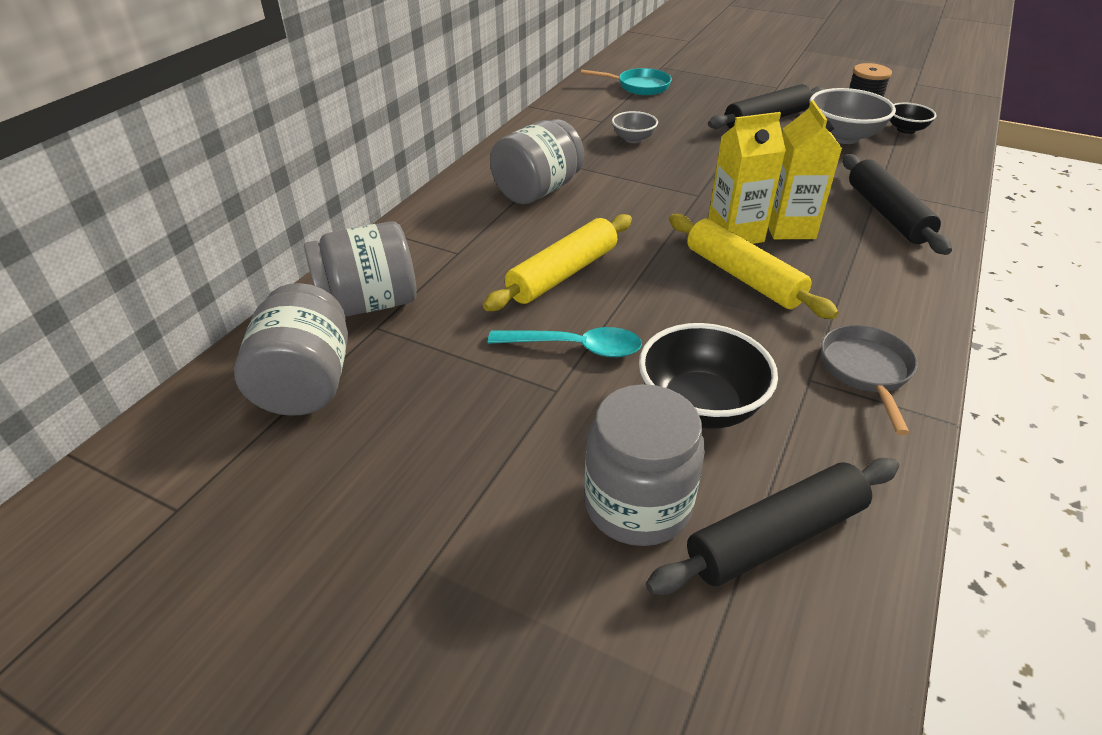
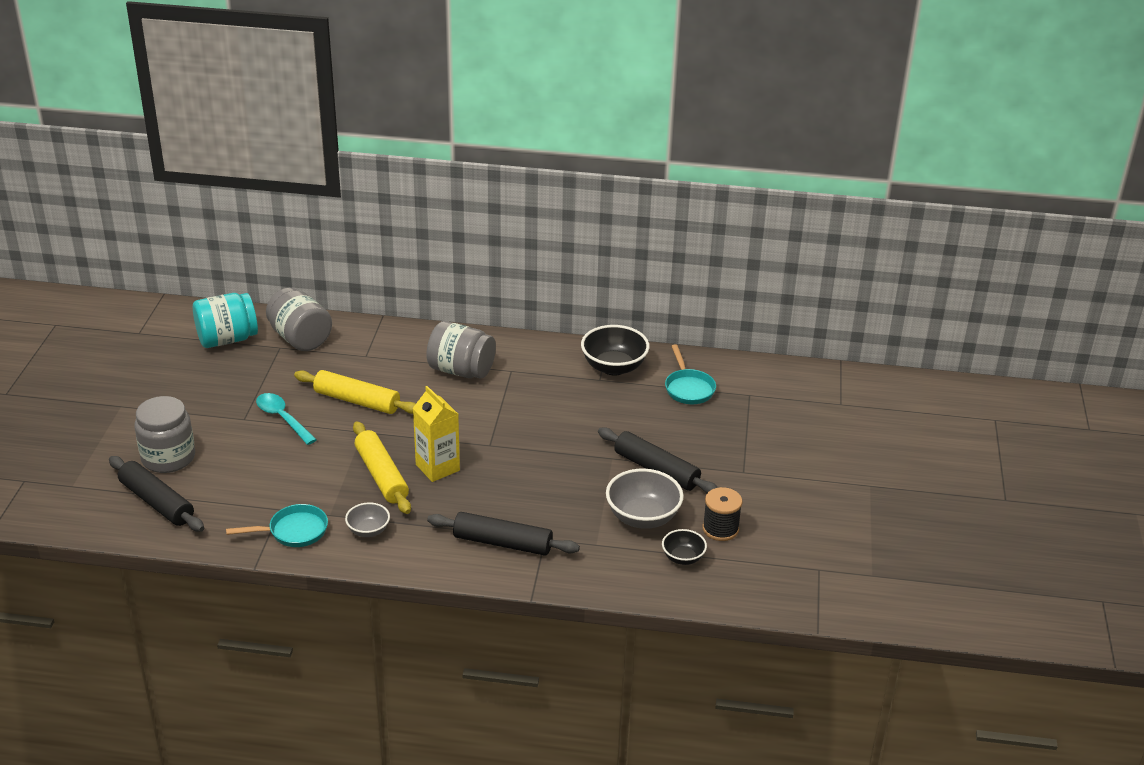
camera: 70 degrees right, 5 degrees down
(305, 383) = (227, 339): grey jar -> turquoise jar
(575, 347) = (283, 418): turquoise spoon -> turquoise spoon turned 150 degrees clockwise
(633, 139) = (572, 401): grey bowl -> grey bowl (368, 530)
(700, 406) = (244, 470): black bowl -> black bowl (614, 367)
(743, 277) = (381, 475): yellow rolling pin -> yellow rolling pin turned 60 degrees counterclockwise
(789, 228) = (457, 493): yellow carton -> none
(866, 371) = (293, 531): grey pan -> turquoise pan
(887, 214) = (502, 543): black rolling pin -> black rolling pin turned 45 degrees clockwise

